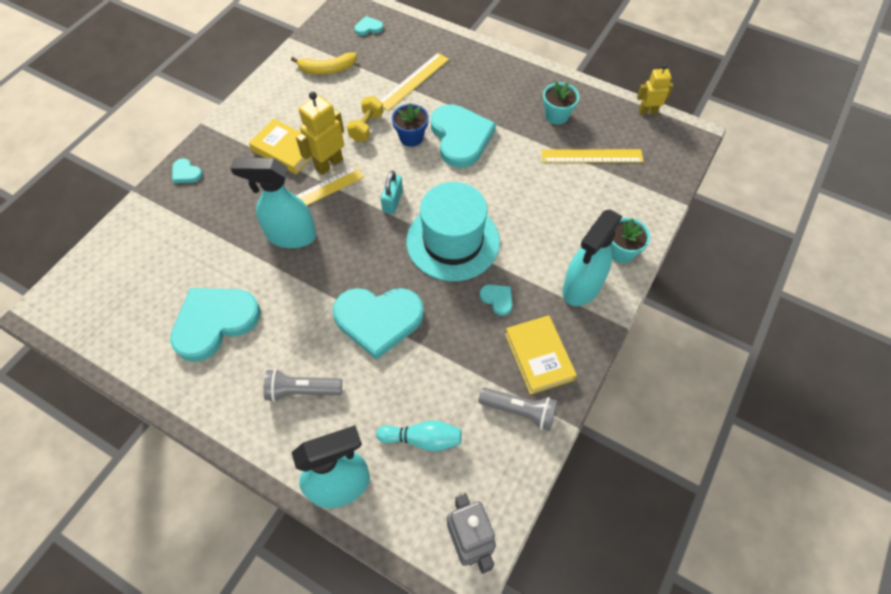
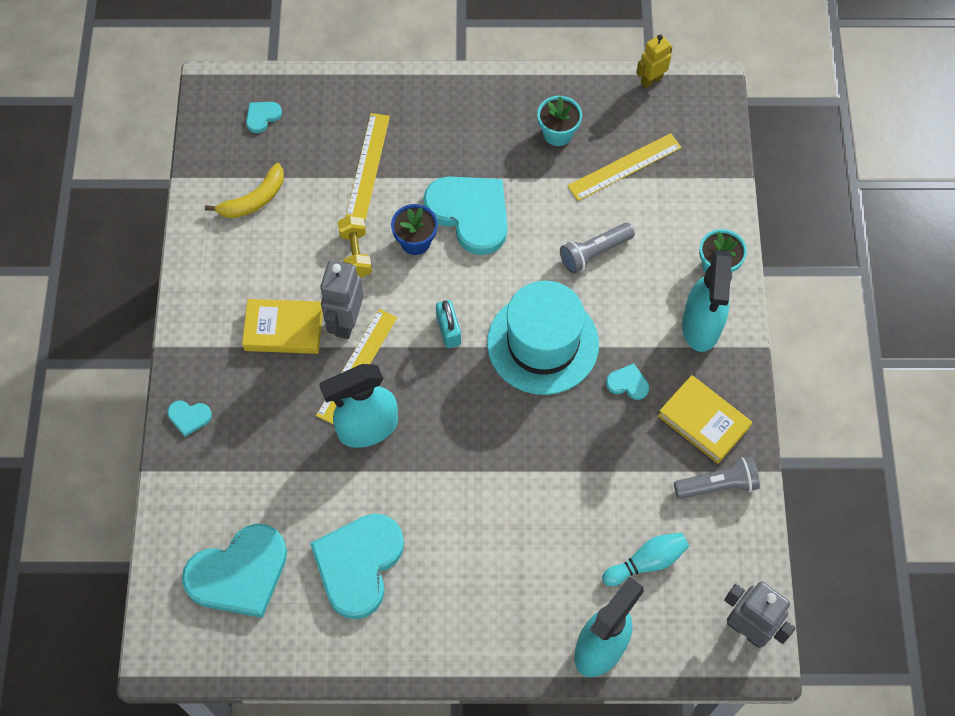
camera: 30 degrees left, 5 degrees up
(302, 390) = (500, 582): grey flashlight -> grey flashlight (594, 253)
(328, 164) = (346, 322): yellow robot -> grey robot
(378, 320) = (525, 469): turquoise heart -> turquoise heart (239, 573)

